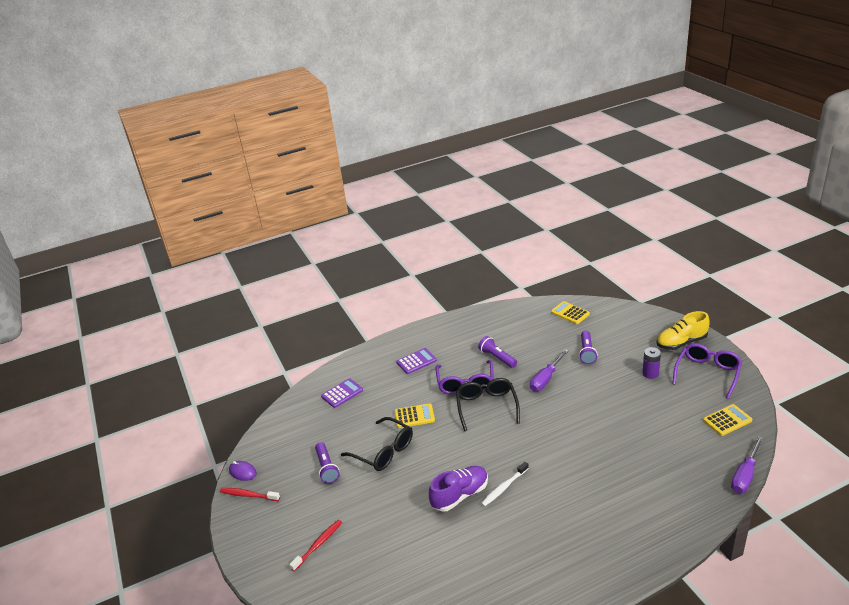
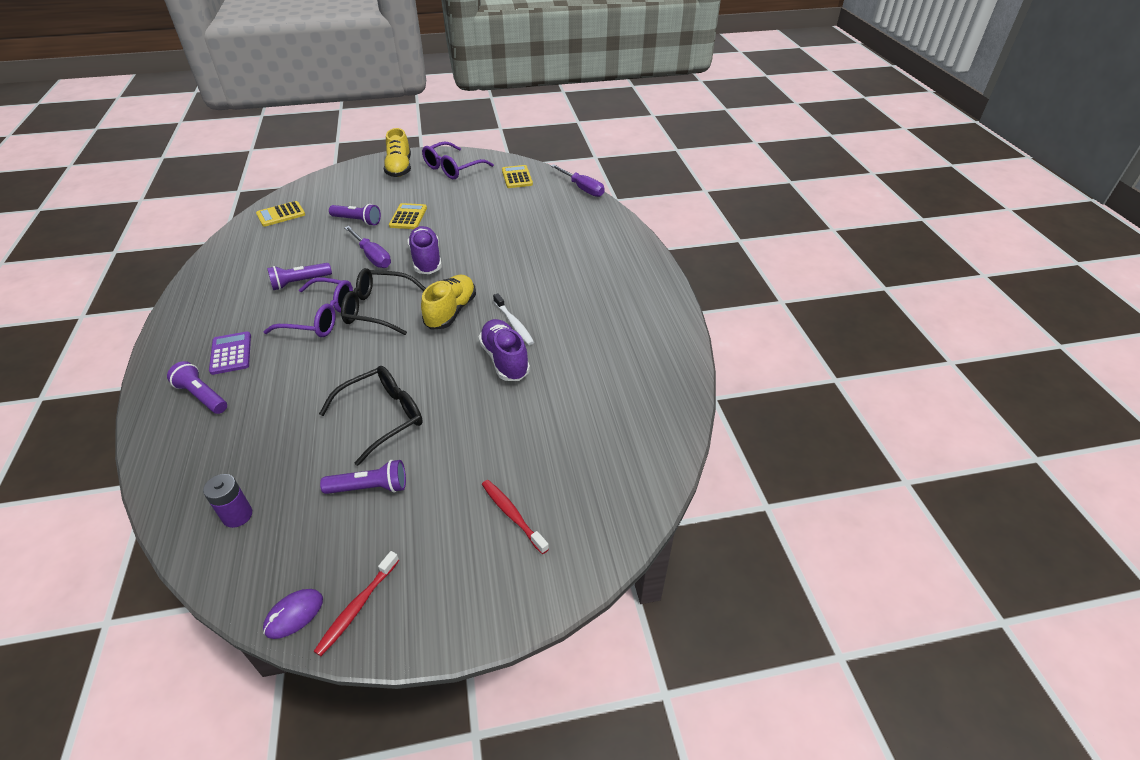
camera: 80 degrees left, 10 degrees up
(342, 393) = (218, 448): purple calculator -> none
(378, 368) = (202, 396): none -> purple flashlight
(414, 416) = (340, 375): yellow calculator -> yellow calculator (408, 217)
(501, 446) = (451, 312): none -> yellow shoe
(558, 409) = (426, 260): none -> purple shoe
(650, 373) = (425, 195): purple battery -> purple battery (237, 515)
(707, 373) = (452, 168): purple glasses -> purple glasses turned 90 degrees counterclockwise

